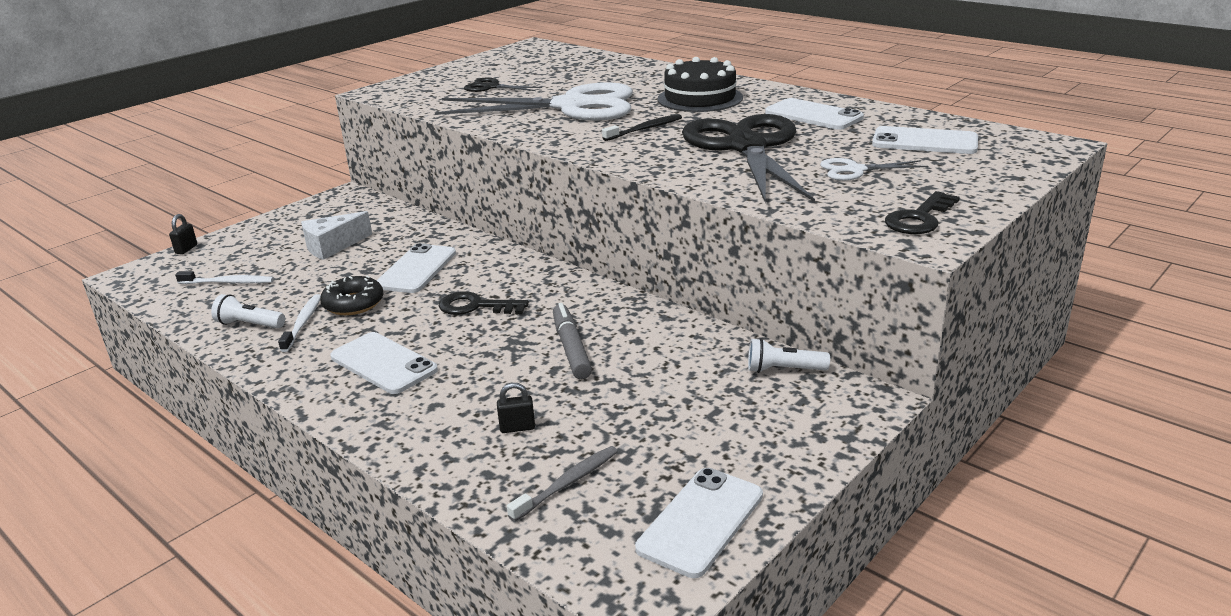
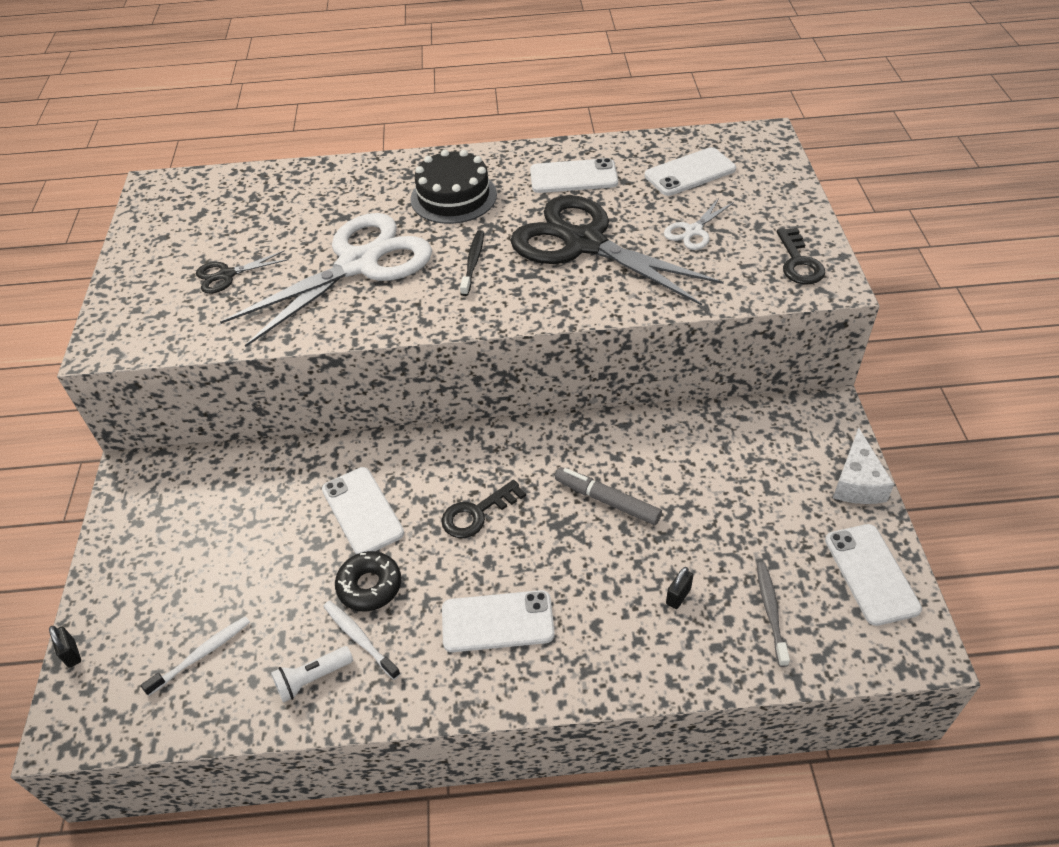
camera: 45 degrees left, 20 degrees up
(332, 246) = (234, 541): white cheese -> white cheese (857, 482)
(783, 370) = (756, 420): white flashlight -> none

